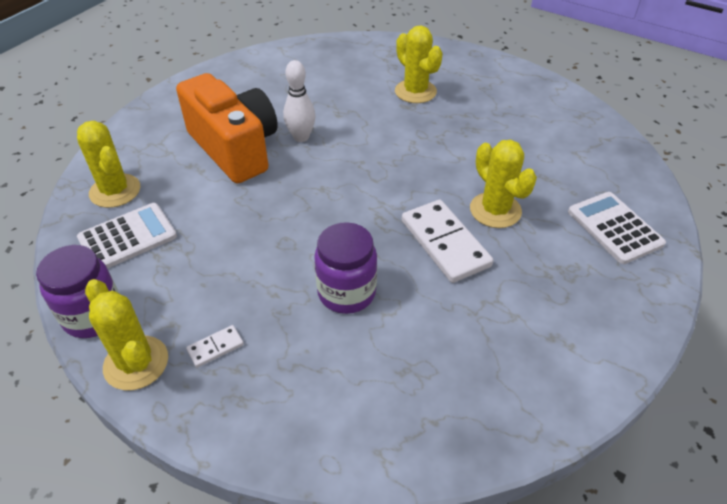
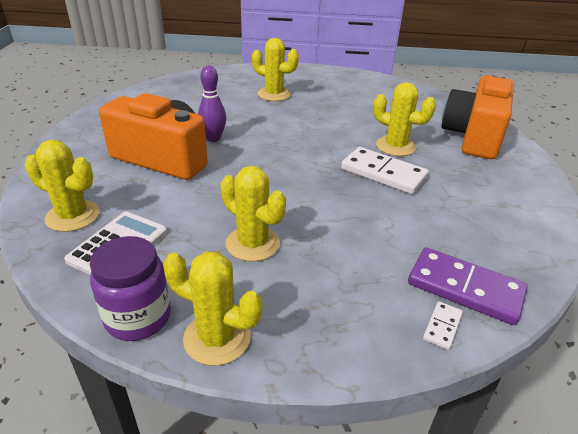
camera: 30 degrees left, 10 degrees down
(215, 347) = (279, 298): white domino -> white domino (442, 326)
(238, 280) = (253, 243): none -> yellow cactus
(301, 137) = (213, 138): white bowling pin -> purple bowling pin
(346, 292) = (346, 224): purple jar -> none
(399, 419) = (465, 288): none -> purple domino
(614, 228) = (473, 136): white calculator -> orange camera

